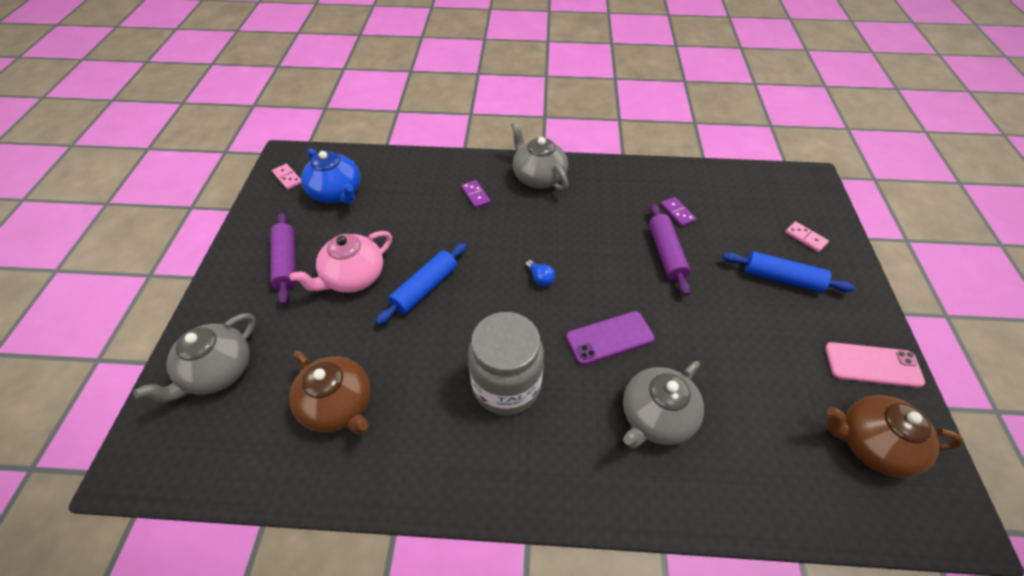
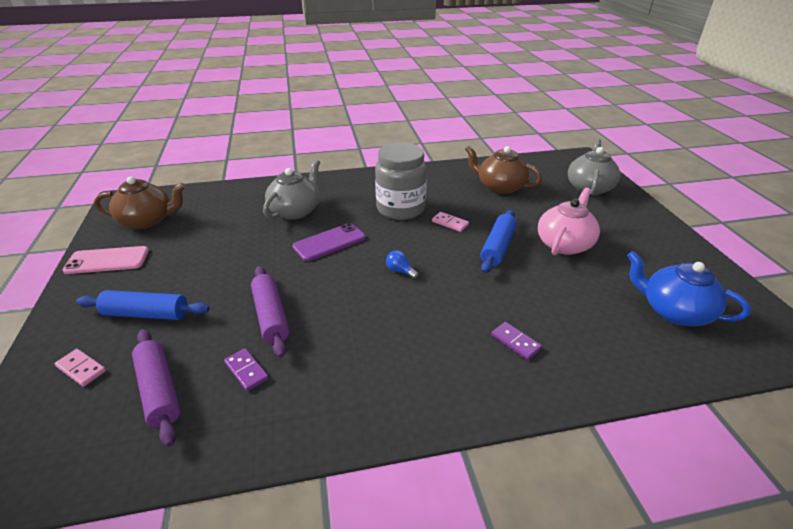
camera: 165 degrees right, 15 degrees down
(286, 263) = (631, 244): purple rolling pin -> purple rolling pin (159, 391)
(287, 178) = (752, 318): pink domino -> pink domino (450, 223)
(538, 177) = (449, 388): grey teapot -> none

